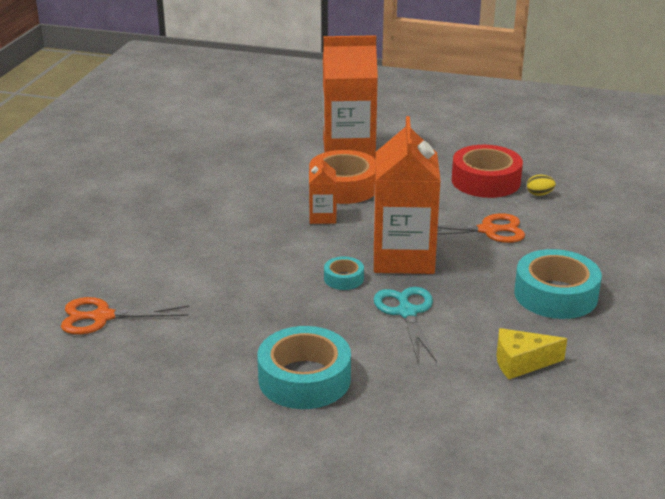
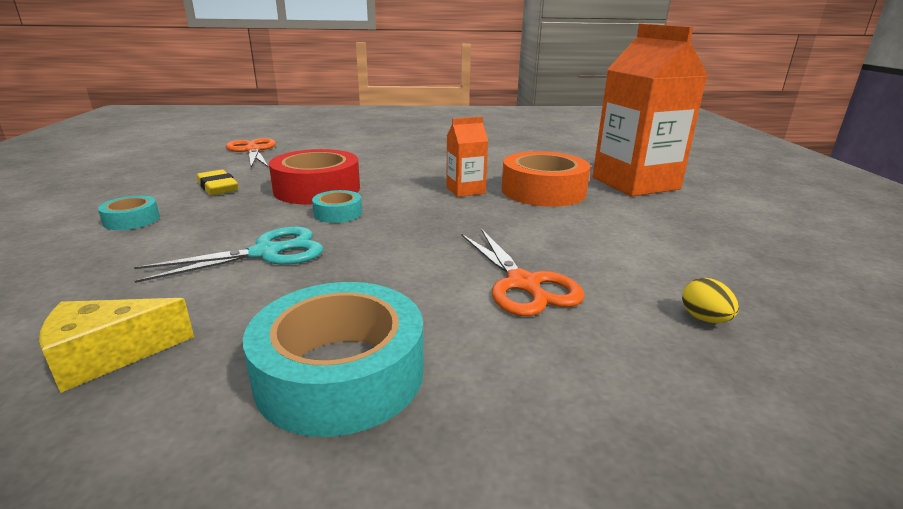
camera: 70 degrees right, 5 degrees down
(236, 337) = (218, 187): none -> yellow eraser
(304, 379) = (132, 220): turquoise tape -> turquoise tape, size x0.50
(403, 258) = (402, 236): orange carton -> none
(485, 181) = (679, 266): red tape -> red tape (317, 189)
(521, 363) = (109, 356): yellow cheese -> yellow cheese turned 90 degrees counterclockwise

